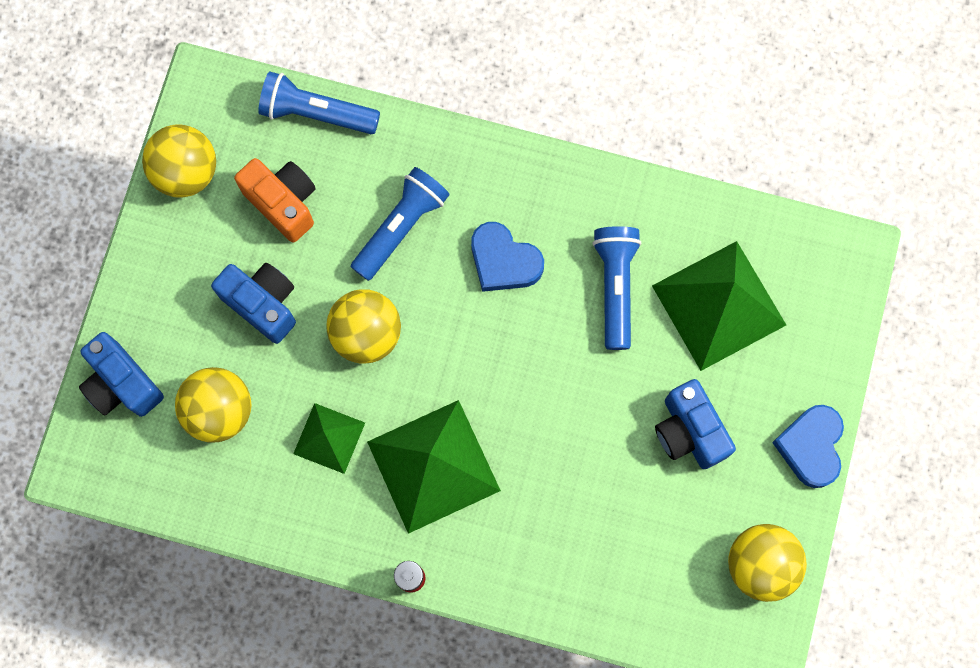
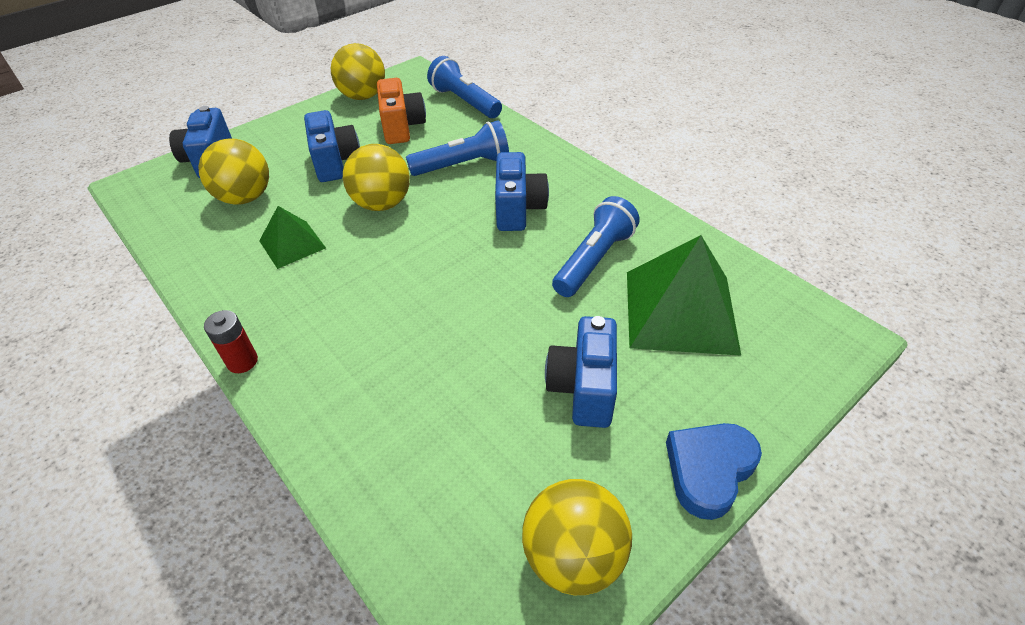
camera: 35 degrees right, 30 degrees down
(433, 466) = (343, 297): green pyramid -> none
(504, 261) = (518, 209): blue heart -> blue camera

